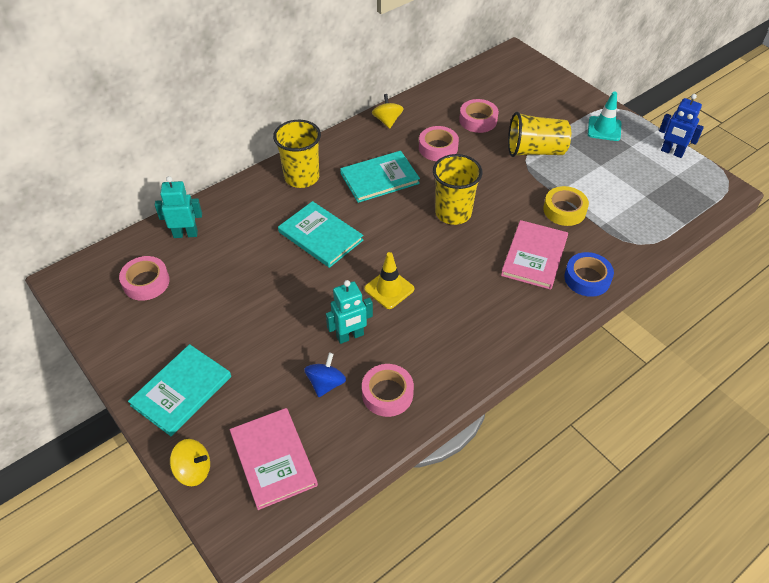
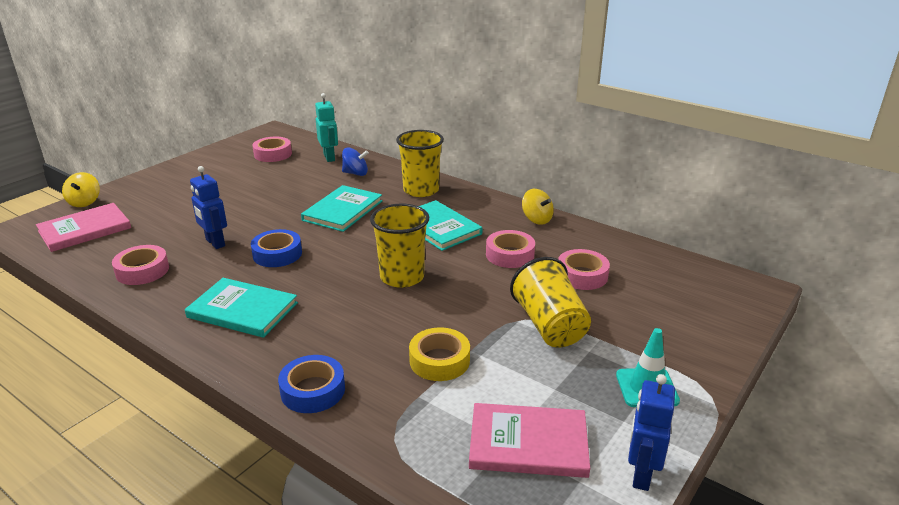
camera: 75 degrees right, 20 degrees down
(181, 391) = (161, 185): turquoise book -> turquoise book (243, 310)
(326, 383) = (159, 240): blue spinning top -> blue spinning top (355, 173)
(350, 336) = (215, 243): turquoise robot -> blue robot
(387, 121) = (536, 219): yellow spinning top -> yellow spinning top turned 75 degrees clockwise
(389, 289) = (277, 254): yellow traffic cone -> blue tape
(534, 256) = (344, 342): pink book -> pink book (528, 443)

